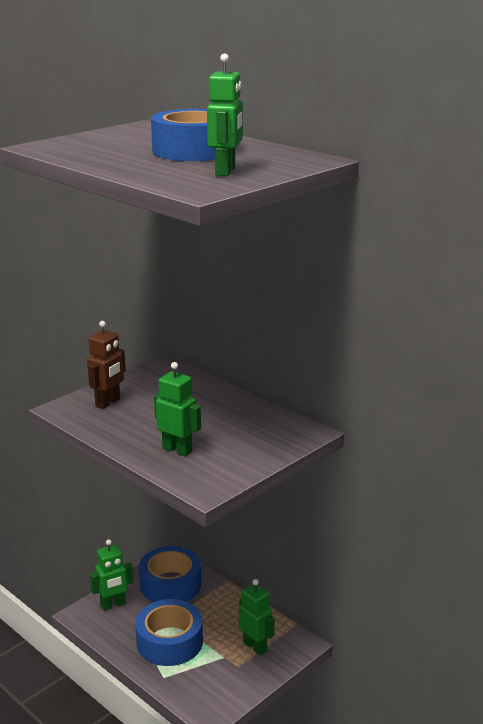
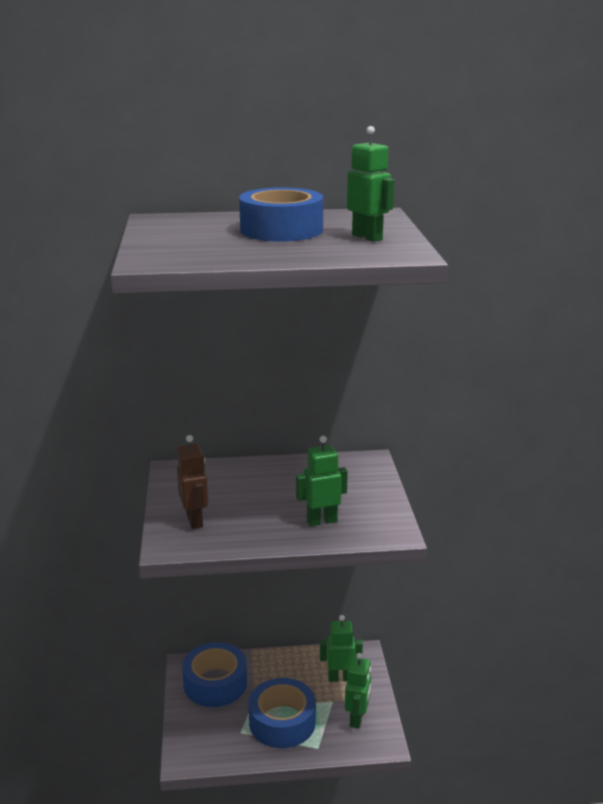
camera: 50 degrees left, 0 degrees up
(113, 605) = (198, 732): green robot -> green robot (357, 718)

